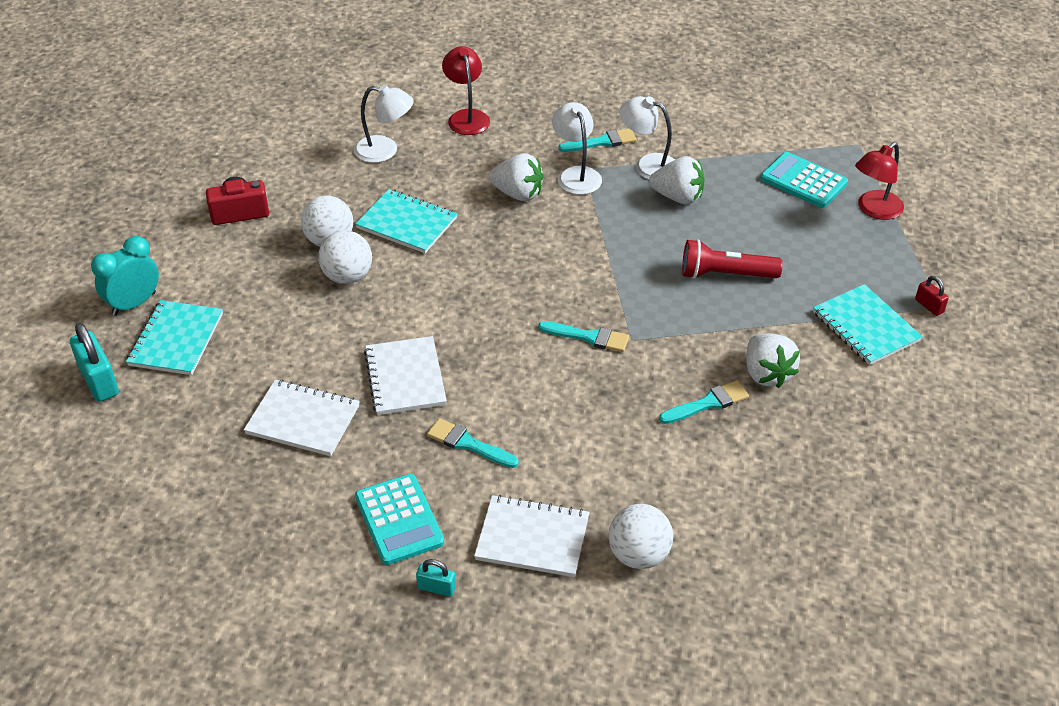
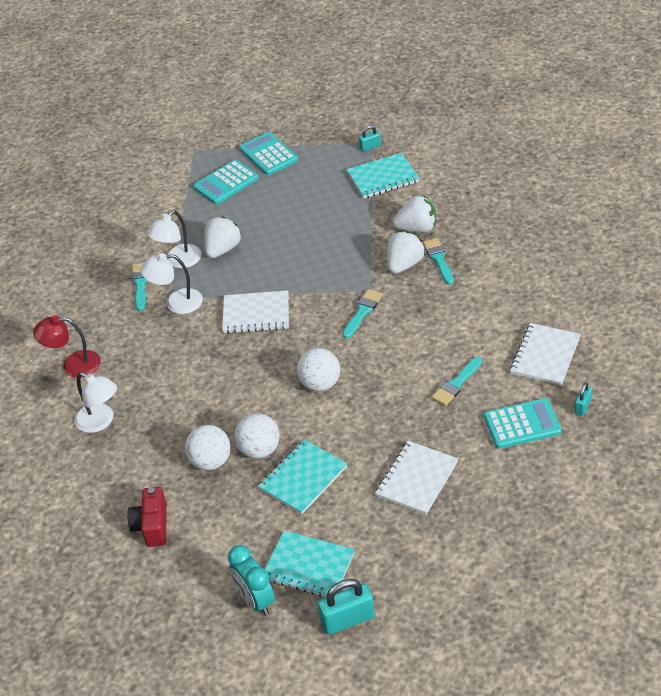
camera: 75 degrees left, 0 degrees up
(385, 151) = (100, 422): white lamp -> white lamp turned 105 degrees clockwise
(405, 377) = (383, 416): white notebook -> white notebook (256, 314)
(407, 223) = (203, 410): turquoise notebook -> turquoise notebook (303, 478)
(518, 194) = (188, 339): white strawberry -> white strawberry (404, 264)
(638, 555) = (564, 306): white ball -> white ball (320, 384)
(725, 274) = (315, 235): red flashlight -> none
(874, 210) = (268, 154): red lamp -> turquoise calculator
(929, 306) = (370, 147): red padlock -> turquoise padlock

